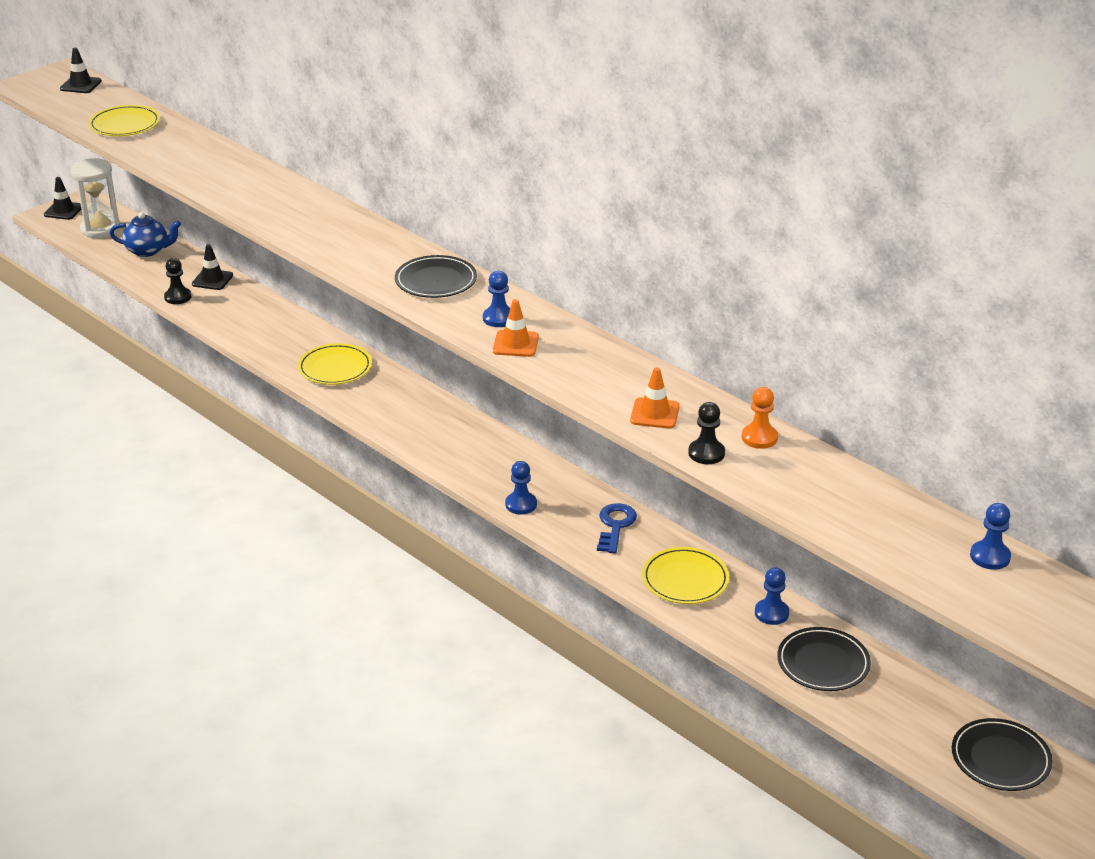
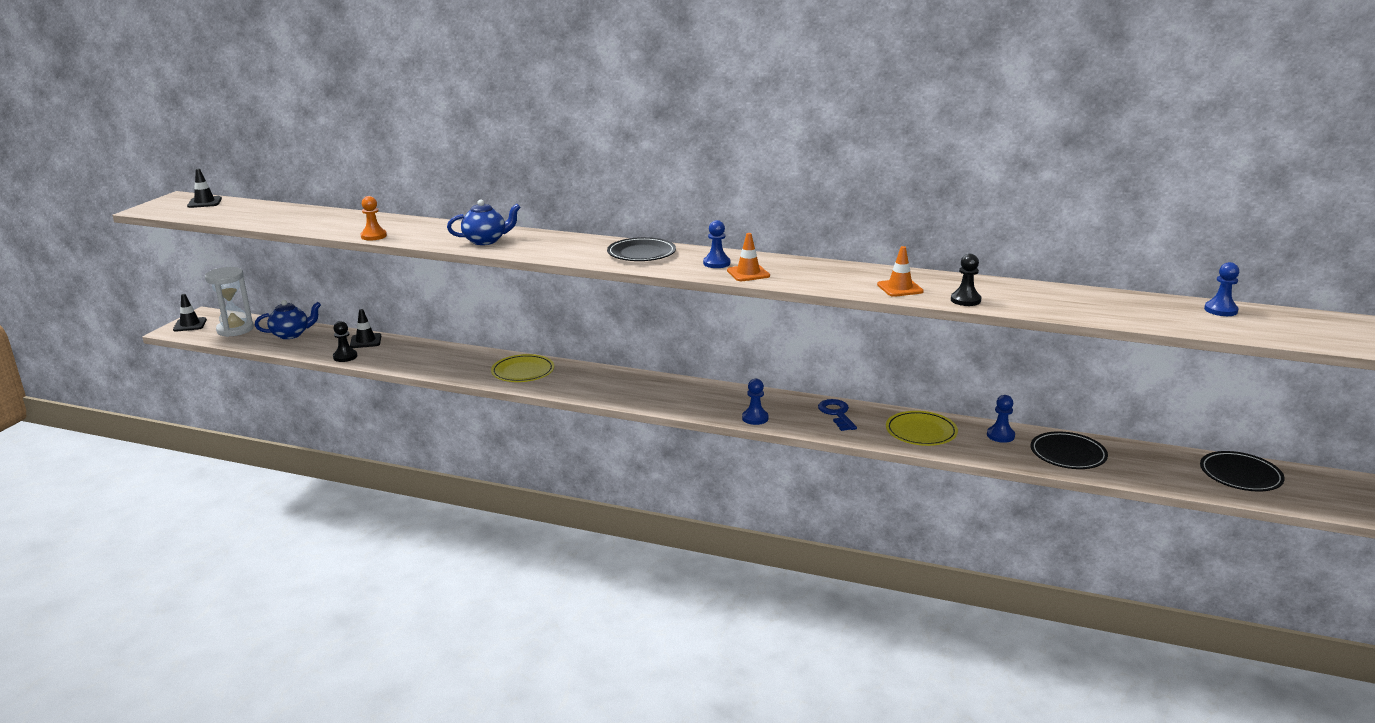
camera: 25 degrees left, 10 degrees down
(125, 125) = (271, 216): yellow plate -> none
(297, 218) = (485, 241): none -> blue teapot
(759, 438) = (987, 286): orange pawn -> orange pawn (373, 236)

